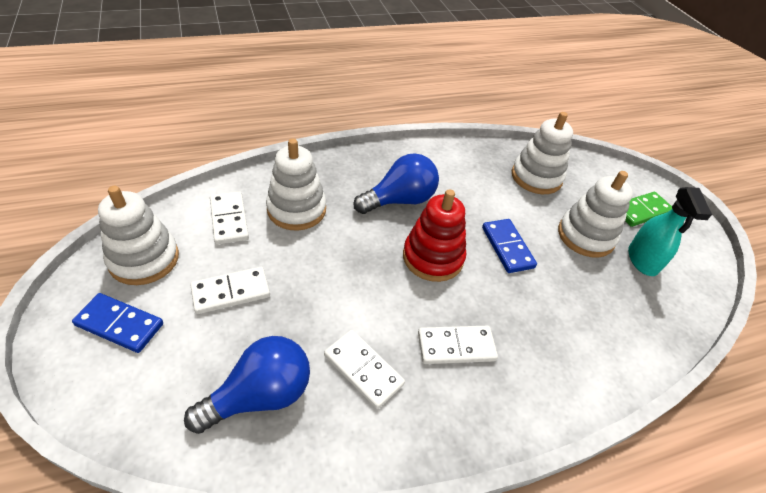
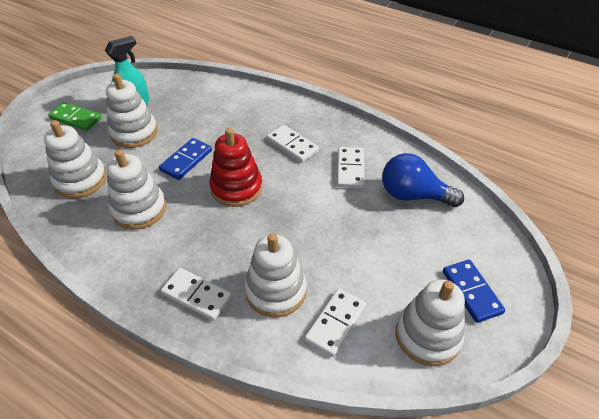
camera: 125 degrees left, 0 degrees up
(231, 292) = (384, 261): white domino -> white domino (196, 295)
(399, 200) = (195, 238): blue light bulb -> none
(466, 189) = (139, 209): none -> white stacking toy

